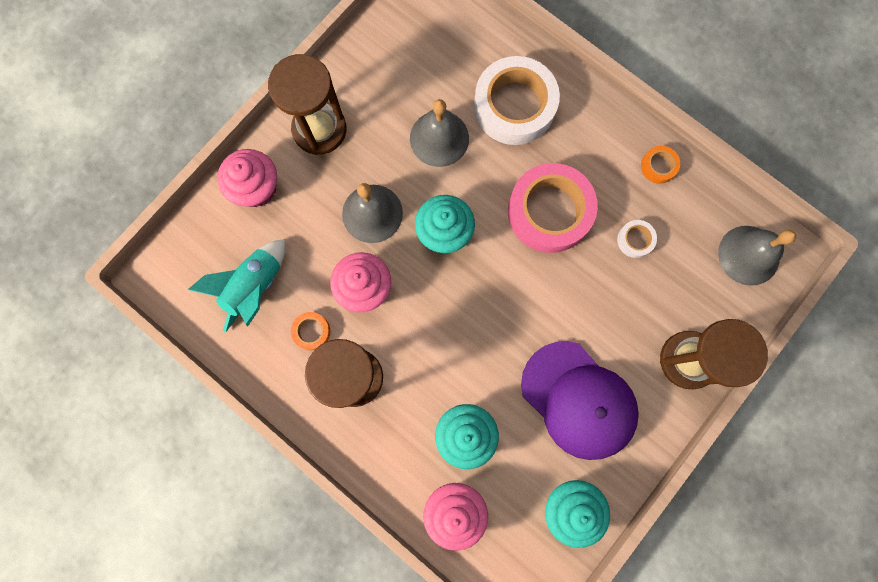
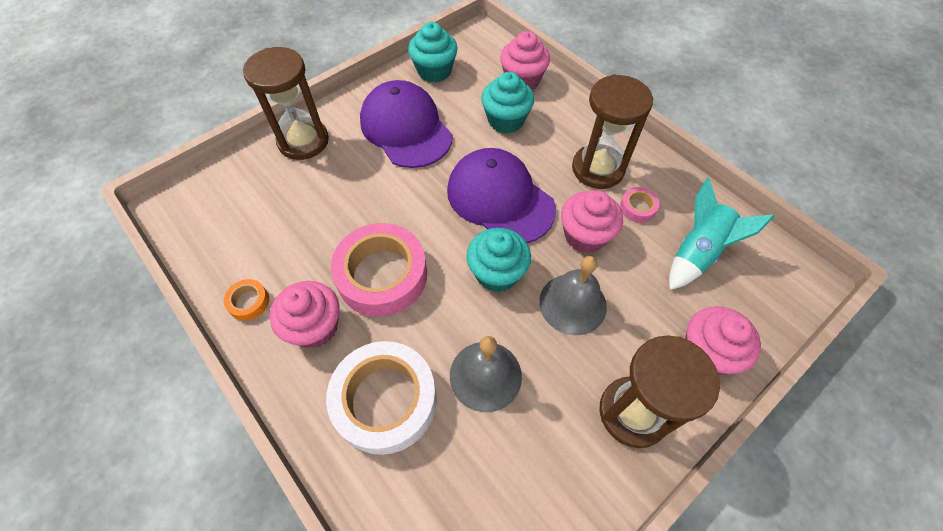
camera: 170 degrees left, 20 degrees down
(311, 331) = (638, 207): orange tape -> pink tape
(454, 318) = (500, 199): none -> purple cap
(592, 154) = (315, 327): none -> pink cupcake
(635, 240) = (306, 236): white tape -> none
(748, 255) = (205, 208): grey bell -> none

